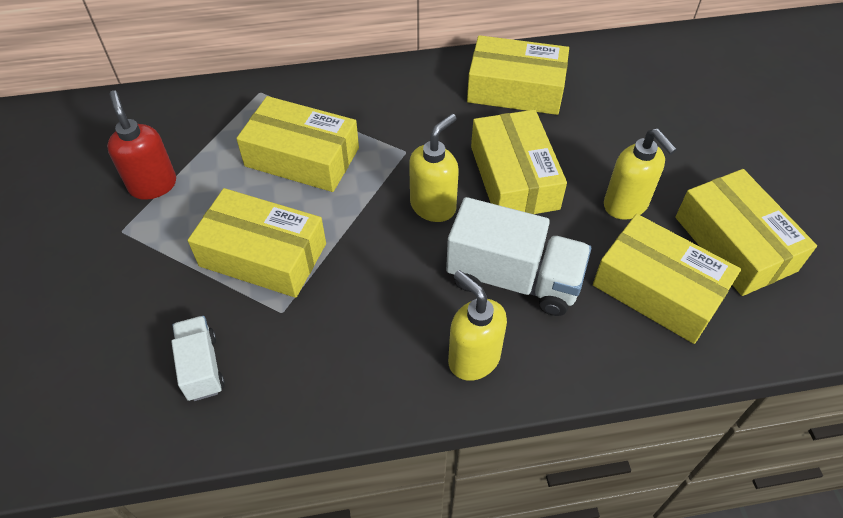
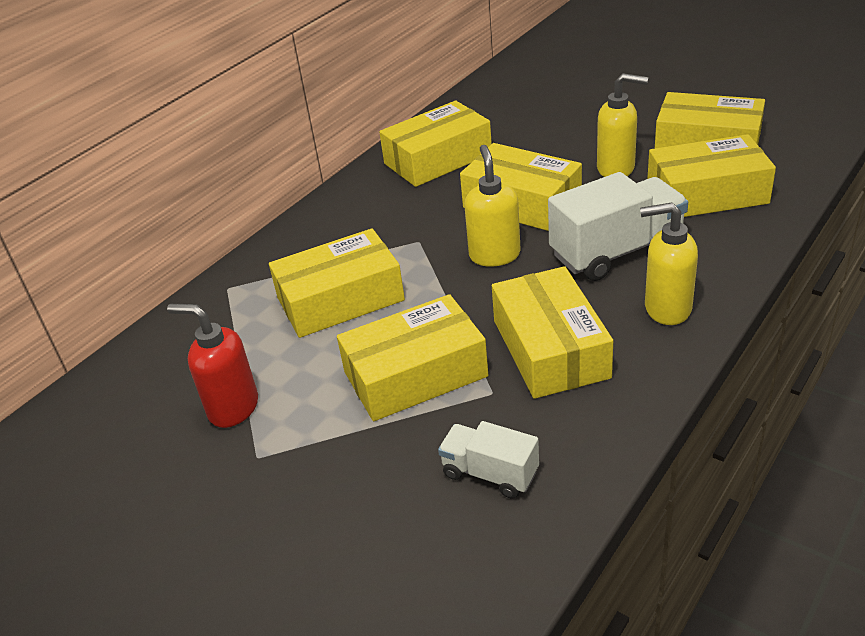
camera: 40 degrees left, 15 degrees down
(358, 314) = (550, 348): none -> yellow box

